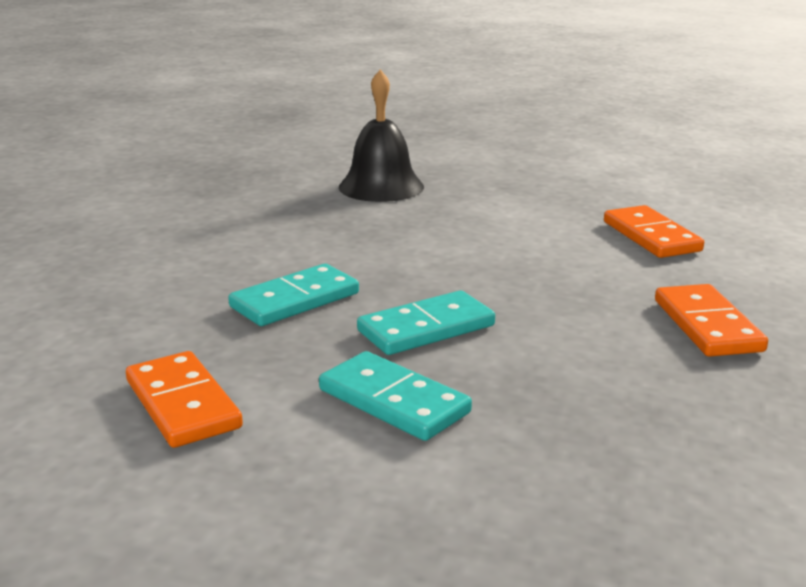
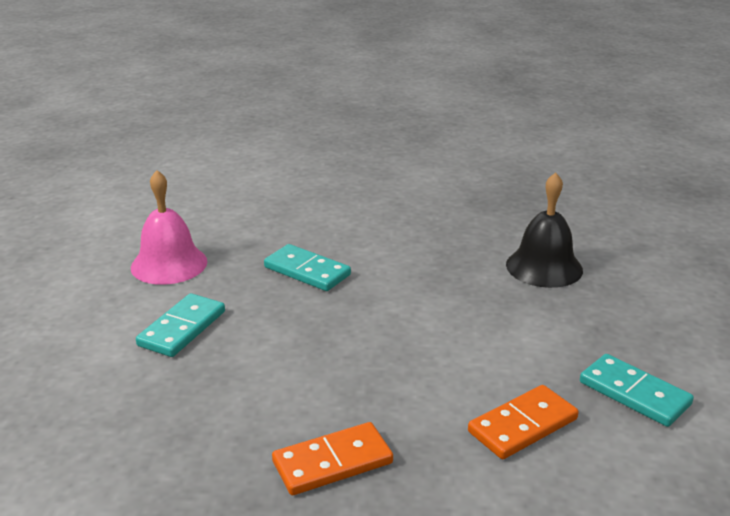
camera: 75 degrees right, 5 degrees up
(182, 404) = (169, 264): orange domino -> pink bell
(426, 328) = (282, 326): turquoise domino -> turquoise domino (634, 393)

